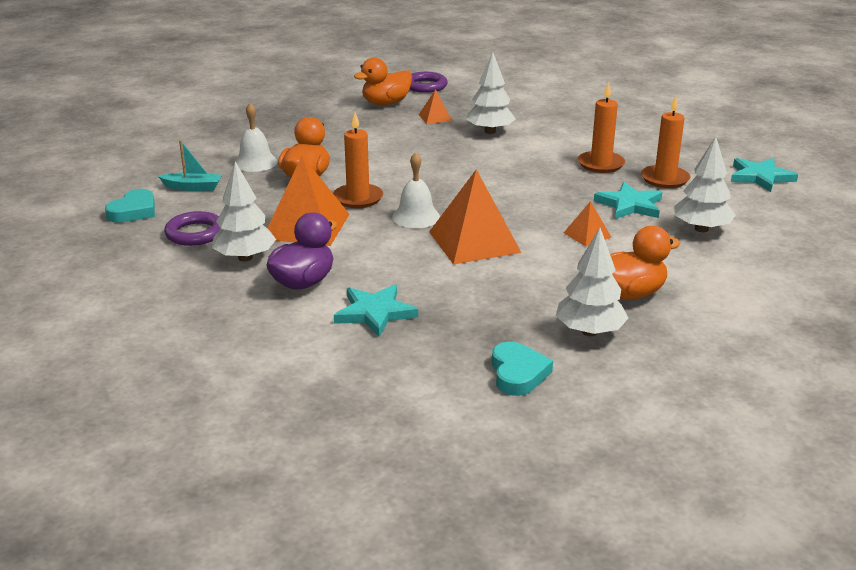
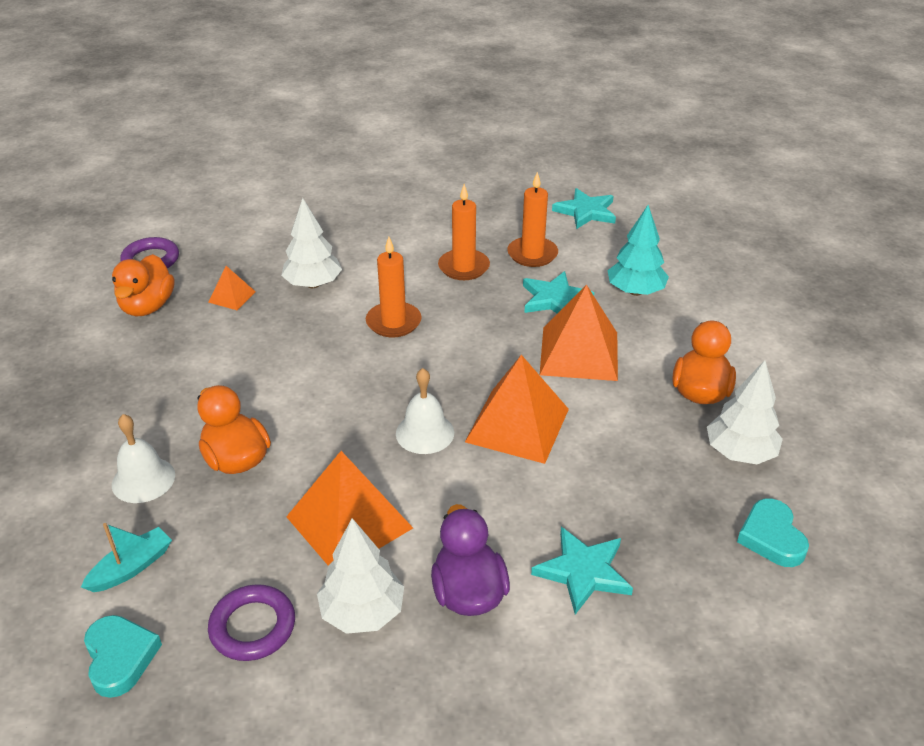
camera: 50 degrees left, 10 degrees up
(358, 198) = (335, 449): orange candle -> orange candle (393, 322)
(518, 373) = (771, 537): turquoise heart -> turquoise heart turned 135 degrees counterclockwise
(587, 235) = (579, 353): orange pyramid -> orange pyramid, size x2.07
(701, 229) = (635, 291): white tree -> turquoise tree

